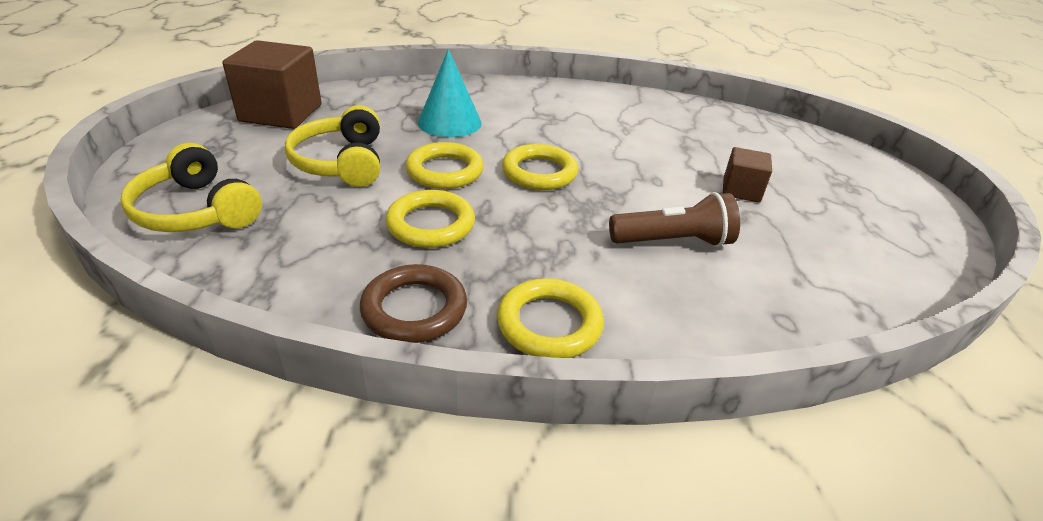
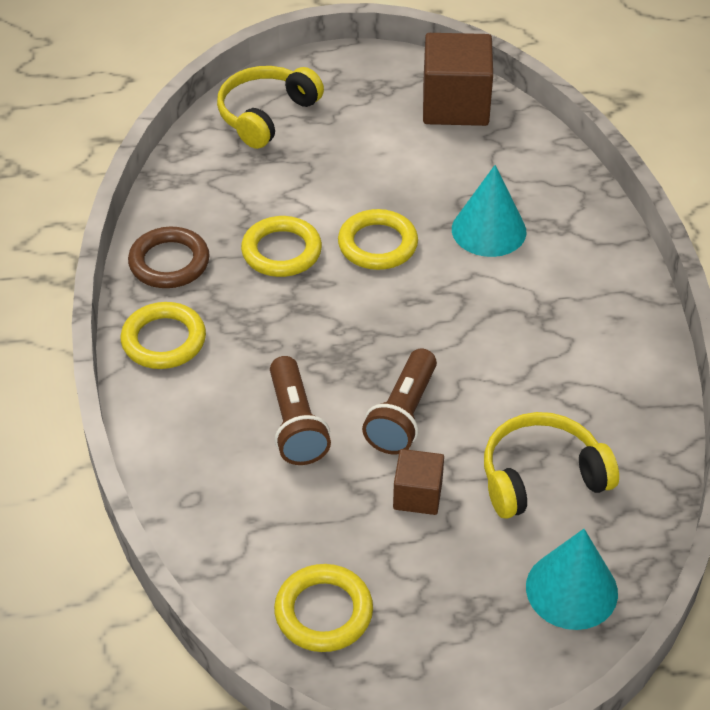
camera: 85 degrees right, 10 degrees up
(342, 162) = (370, 172): yellow headphones -> yellow headphones (542, 477)
(539, 172) = (399, 315): yellow ring -> yellow ring (323, 612)
(656, 186) = (403, 415): none -> brown flashlight
(805, 146) = (571, 589): none -> turquoise cone

